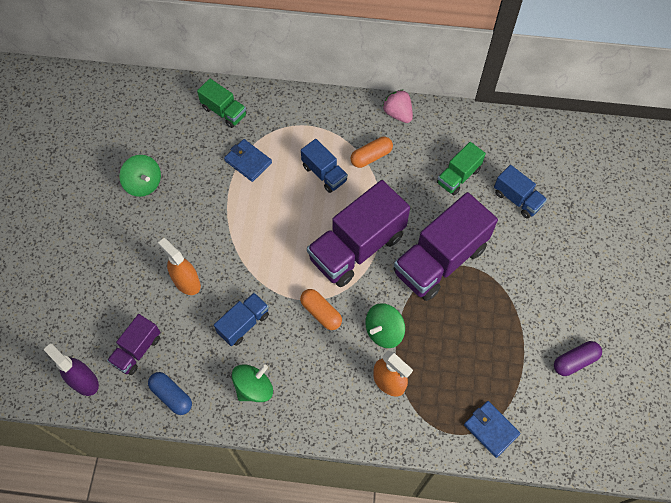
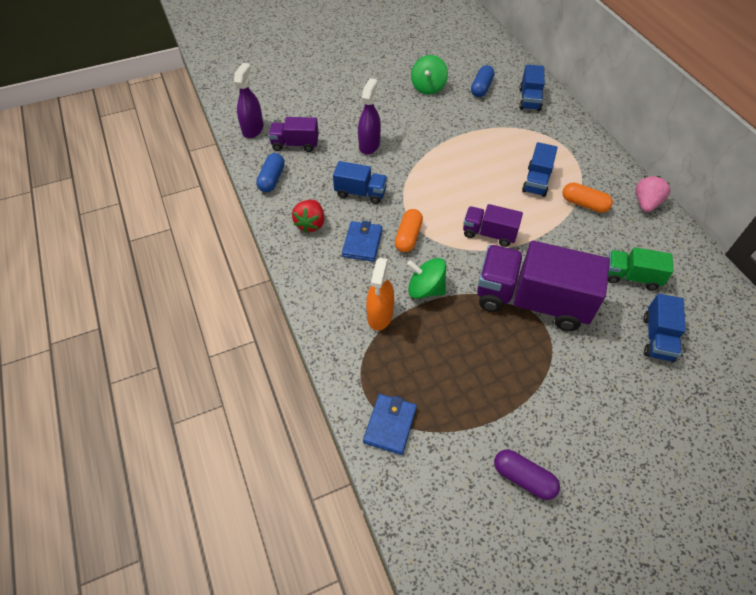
camera: 60 degrees right, 10 degrees down
(179, 139) = (481, 88): none -> blue capsule
(186, 282) = (369, 145): orange spray bottle -> purple spray bottle
(224, 111) = (529, 99): green truck -> blue truck
(248, 161) = (501, 132): blue wallet -> blue wallet (362, 243)
(254, 388) = (310, 224): green spinning top -> red strawberry
(357, 247) = (489, 234): purple truck -> purple truck, size x0.52

